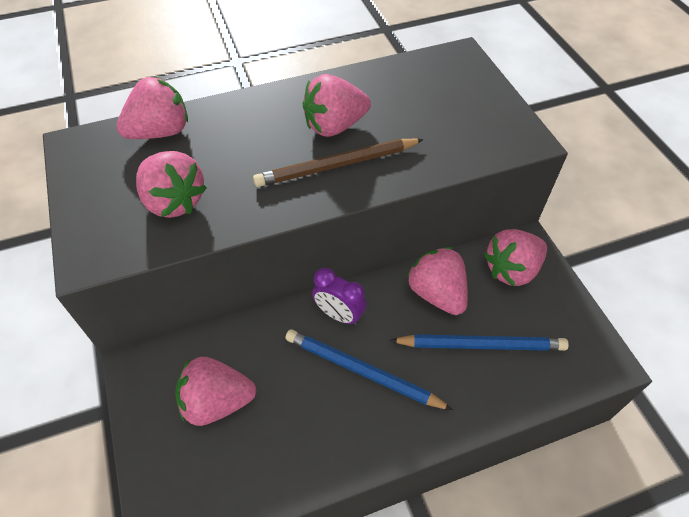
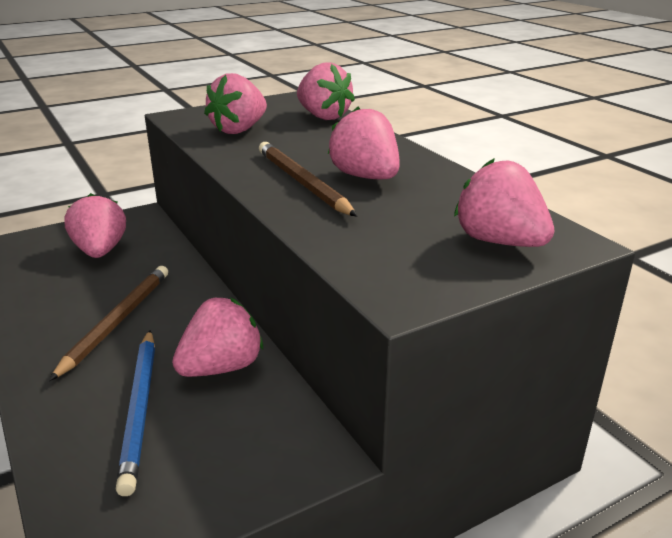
camera: 80 degrees right, 25 degrees down
(339, 315) = (190, 301): purple clock -> none
(362, 371) = (117, 322): blue pencil -> brown pencil
(511, 270) = (269, 437): pink strawberry -> pink strawberry (499, 242)

